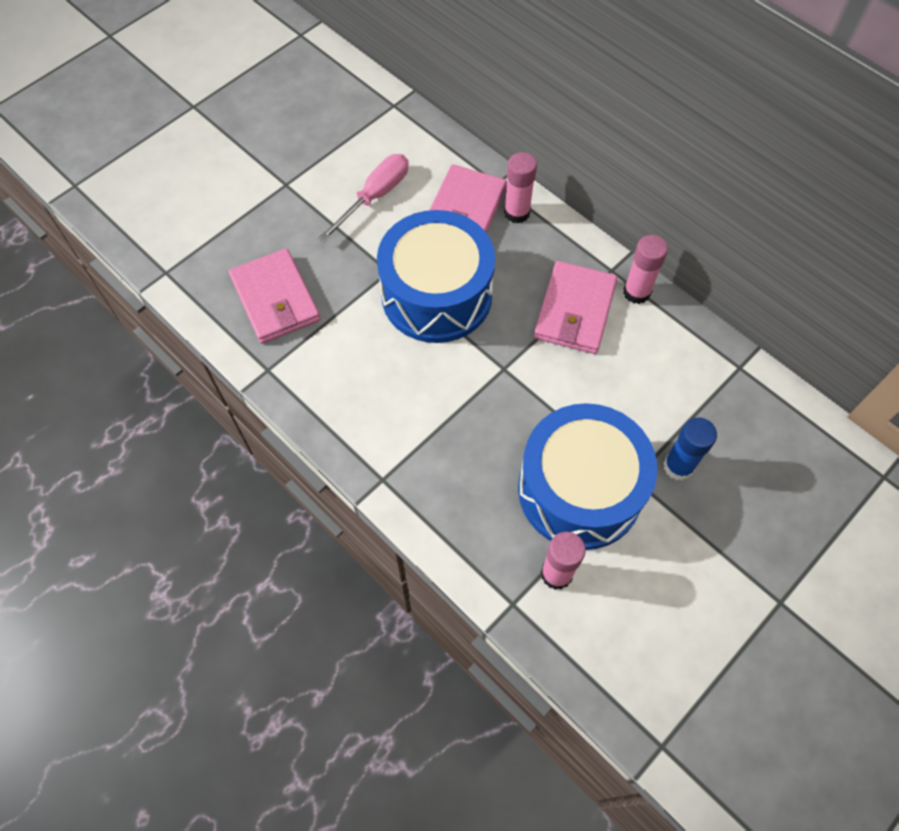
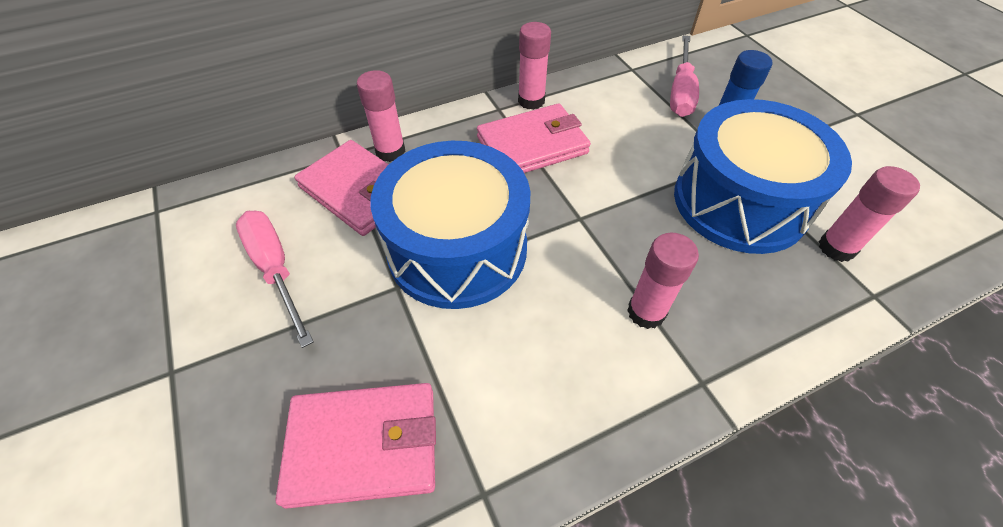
camera: 70 degrees left, 10 degrees down
(428, 433) = (646, 312): none -> pink glue stick
(575, 311) = (532, 145): pink wallet -> pink wallet turned 60 degrees counterclockwise
(723, 419) = (680, 92): none -> pink screwdriver

